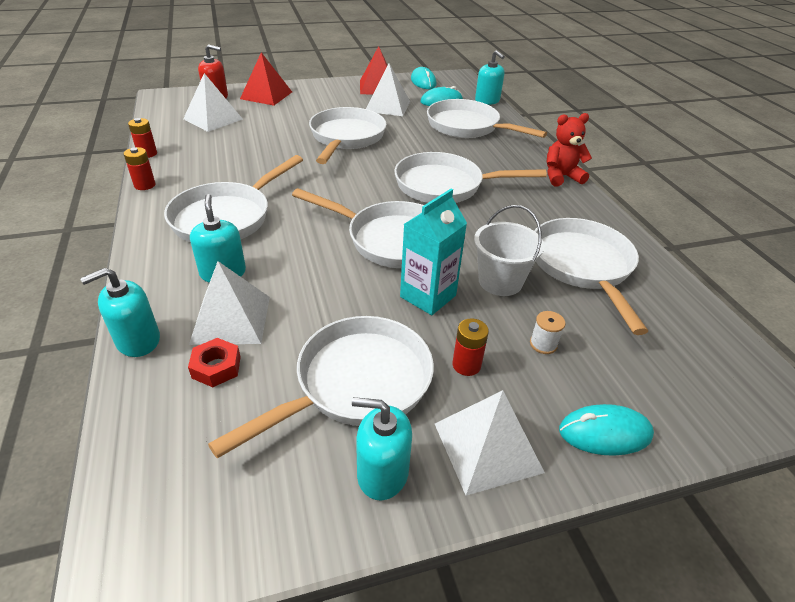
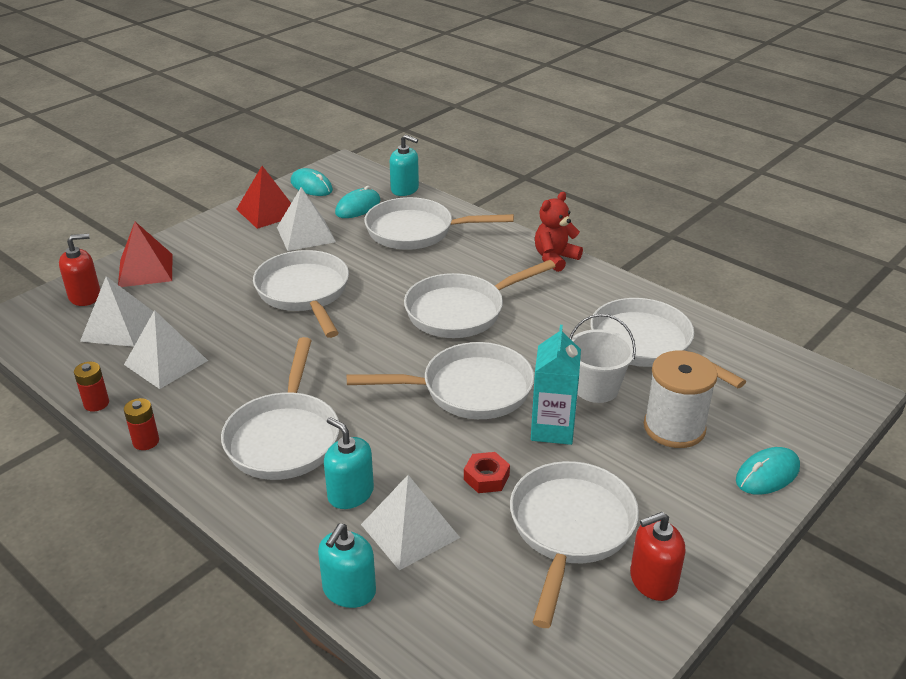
camera: 30 degrees left, 5 degrees down
(216, 367) = (446, 575): red nut -> red nut (486, 477)
(382, 473) = (653, 581): turquoise soap dispenser -> red soap dispenser
(466, 365) = (635, 472): red battery -> none
(487, 447) = (703, 525): white pyramid -> white pyramid (166, 362)
(543, 344) = (674, 427): white spool -> white spool, size x2.41

